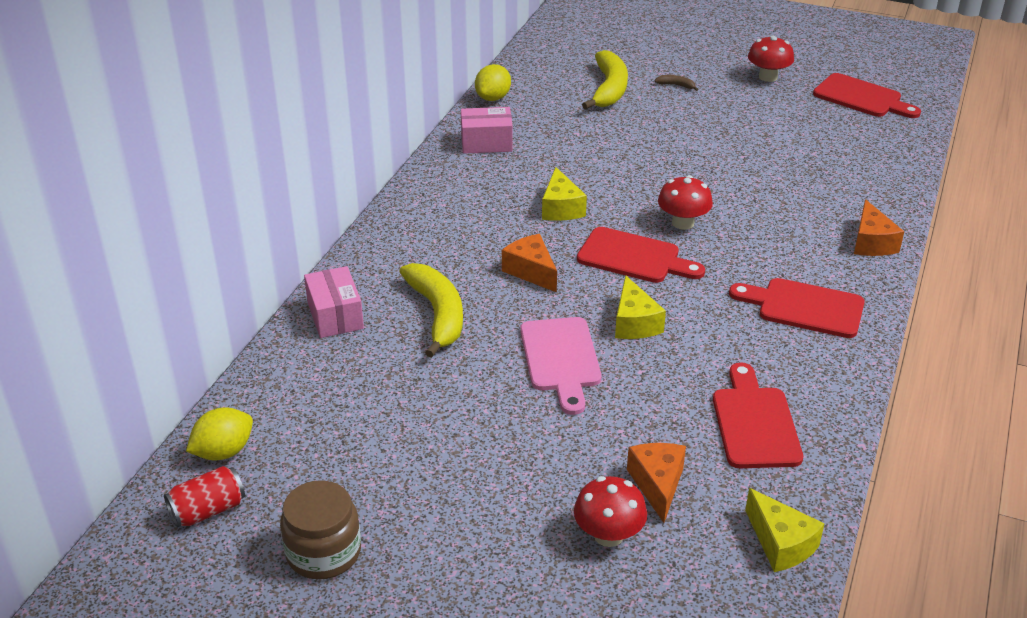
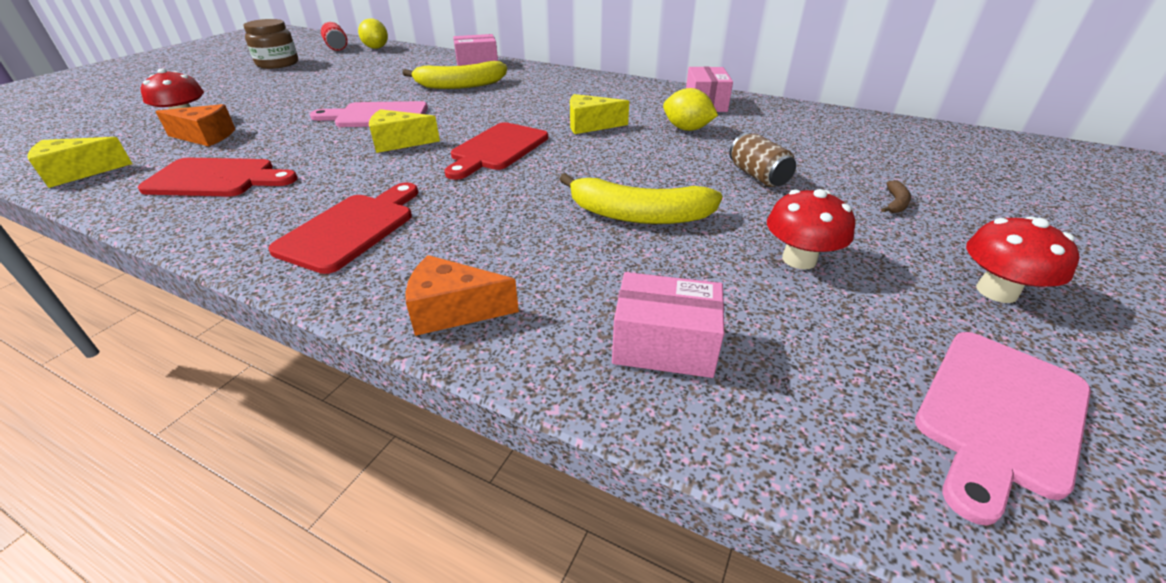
camera: 95 degrees right, 0 degrees up
(493, 98) = (795, 108): yellow lemon -> yellow lemon (686, 129)
(531, 271) = (496, 111): orange cheese -> none
(609, 89) = (853, 160): yellow banana -> yellow banana (639, 215)
(650, 130) = (758, 176): none -> brown can
(683, 223) = (550, 177): red mushroom -> red mushroom (799, 259)
(861, 98) = (998, 414): red cutting board -> pink cutting board
(862, 173) = (664, 345): none -> pink box

